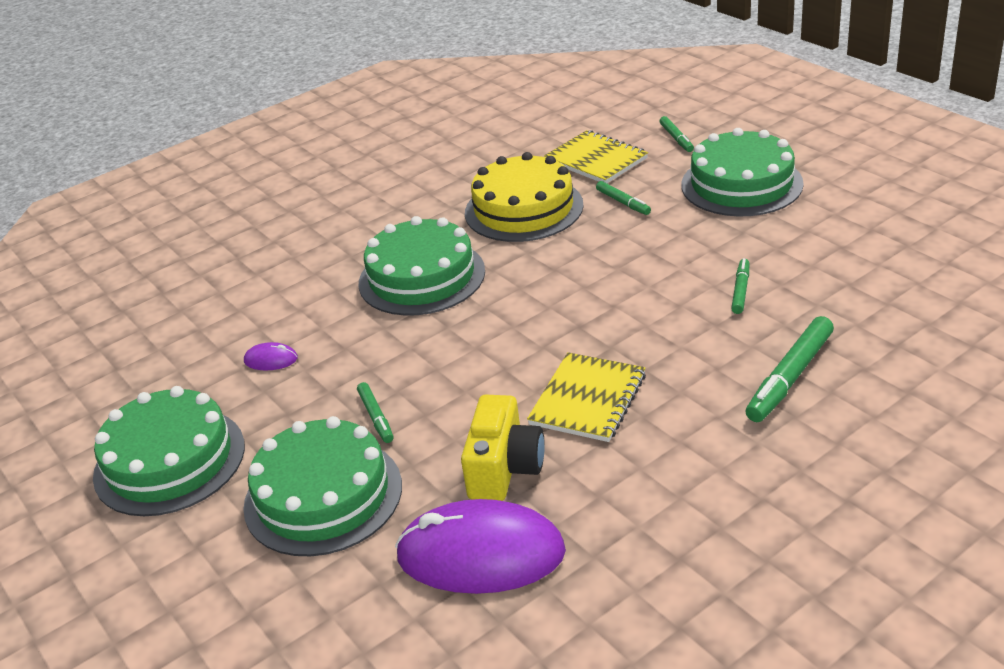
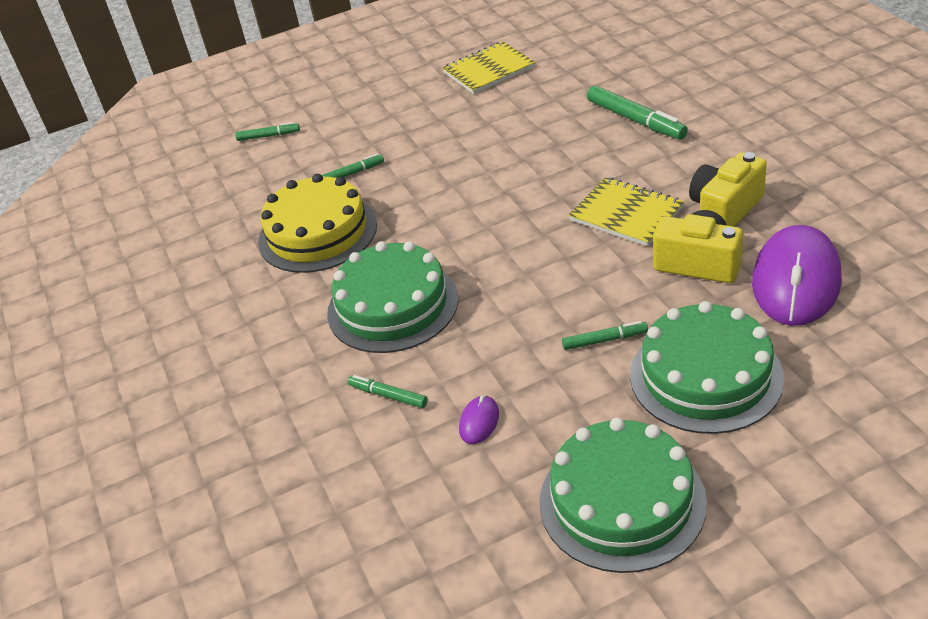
camera: 75 degrees left, 5 degrees up
(596, 160) = (266, 183): yellow notebook -> yellow notebook (489, 70)
(611, 479) = (725, 209): none -> yellow camera
(741, 184) = (370, 111): green cake -> none
(741, 290) = (520, 128): green marker -> green marker (388, 395)

